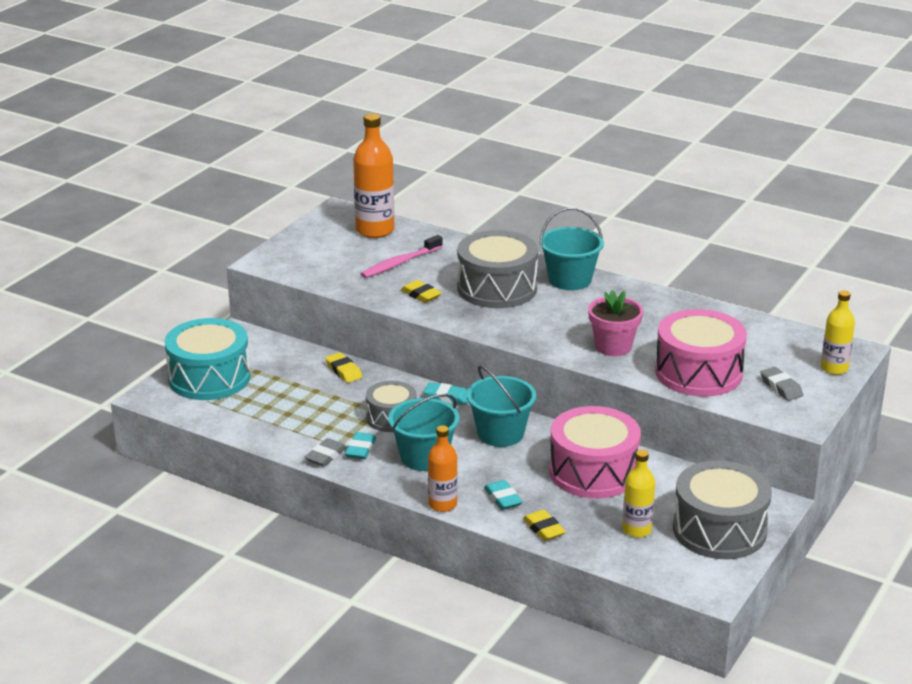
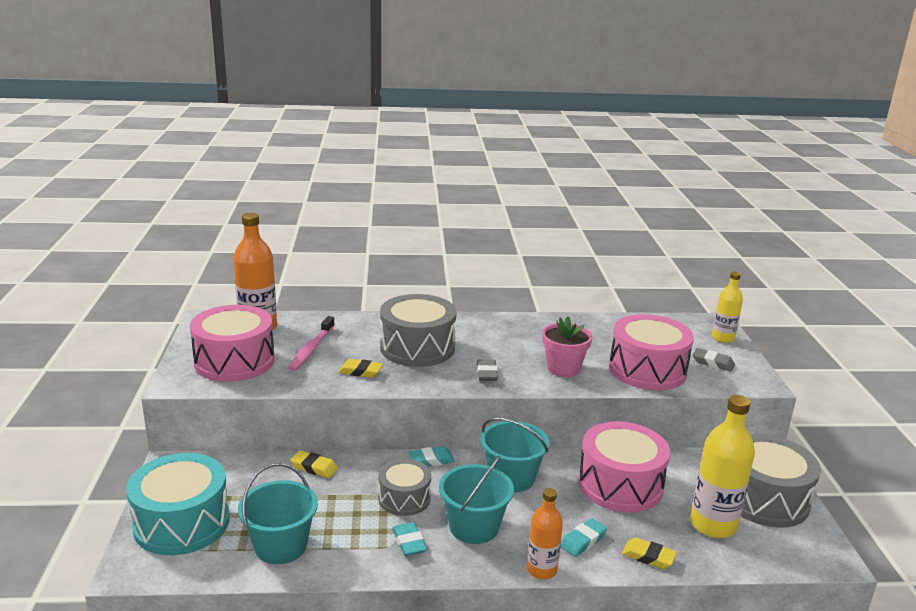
camera: 35 degrees left, 5 degrees down
(325, 256) = (234, 361): none -> pink drum
(326, 456) = (383, 564): grey eraser -> grey eraser (487, 373)
(502, 498) = (583, 541): turquoise eraser -> turquoise eraser turned 75 degrees counterclockwise
(570, 280) = (465, 325): turquoise bucket -> turquoise bucket (281, 546)
(637, 530) = (713, 525): yellow bottle -> yellow bottle, size x1.64

